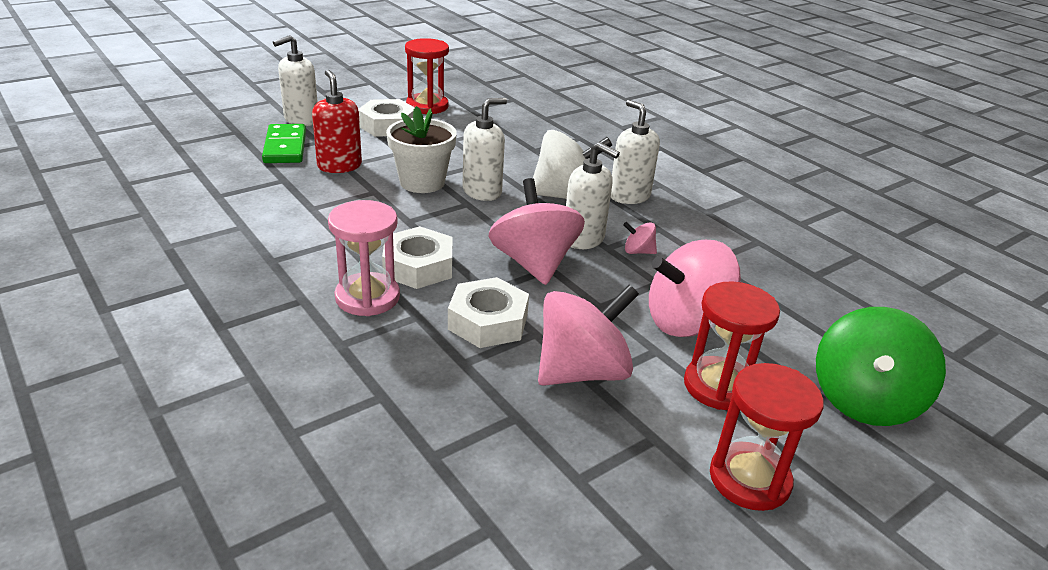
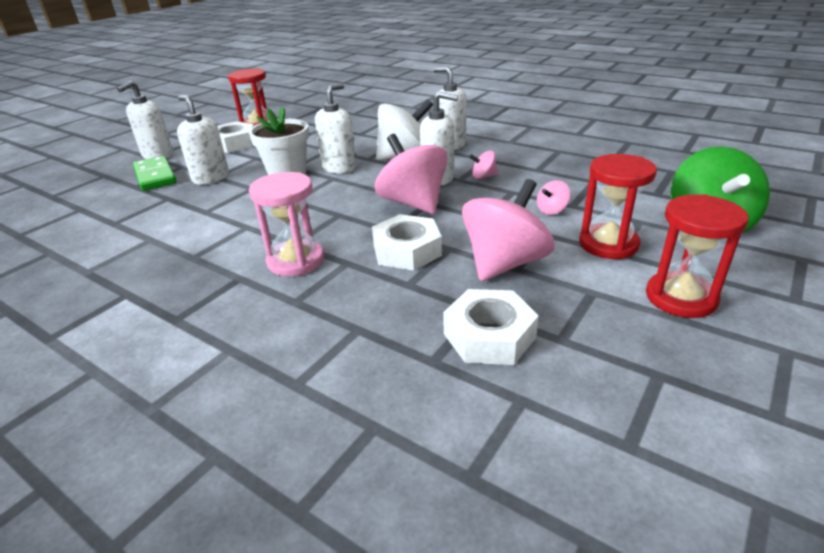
camera: 15 degrees left, 0 degrees up
(339, 166) = (211, 178): red soap dispenser -> white soap dispenser
(418, 266) = (323, 228): white nut -> white nut (489, 336)
(686, 321) = (552, 210): pink spinning top -> pink spinning top, size x0.43

